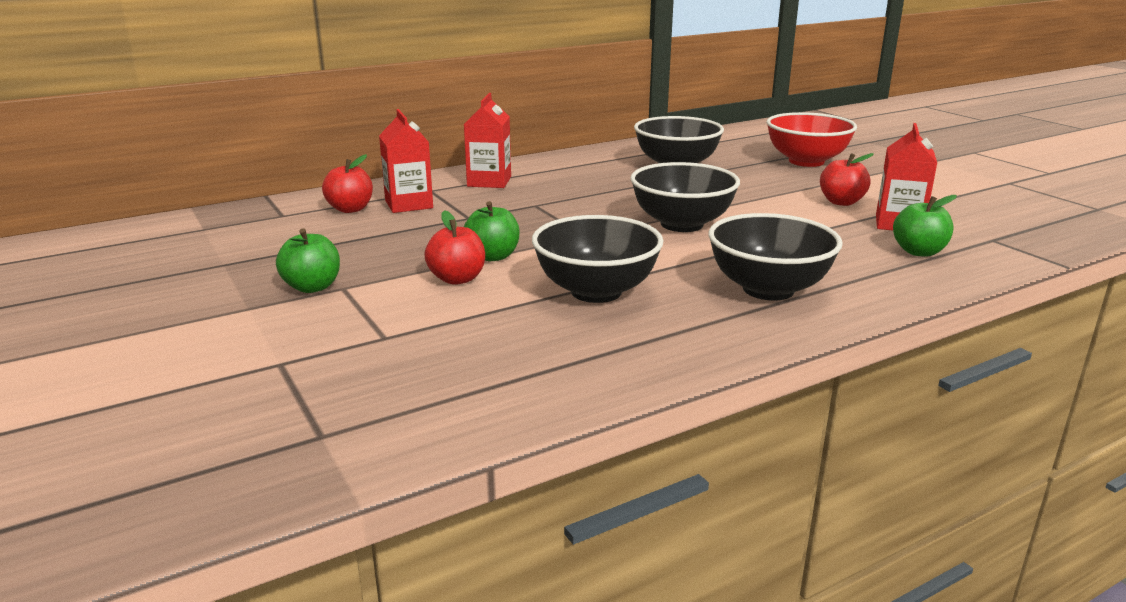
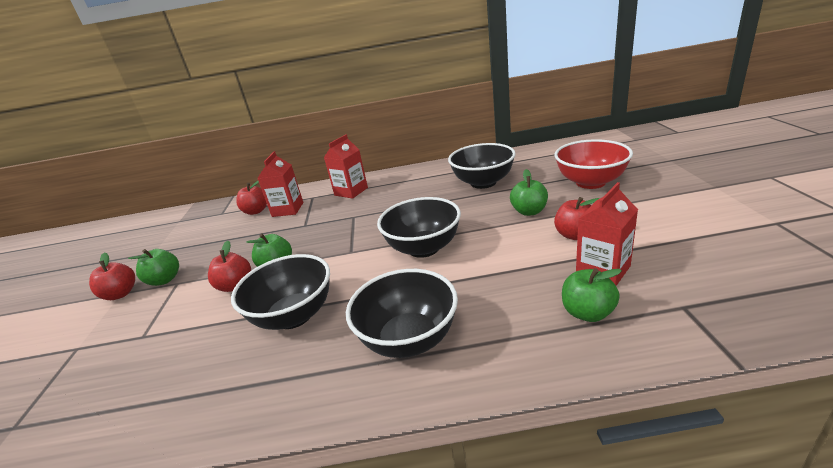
camera: 30 degrees right, 5 degrees up
(251, 308) = (120, 294): none -> red apple
(768, 187) = (529, 211): none -> green apple

